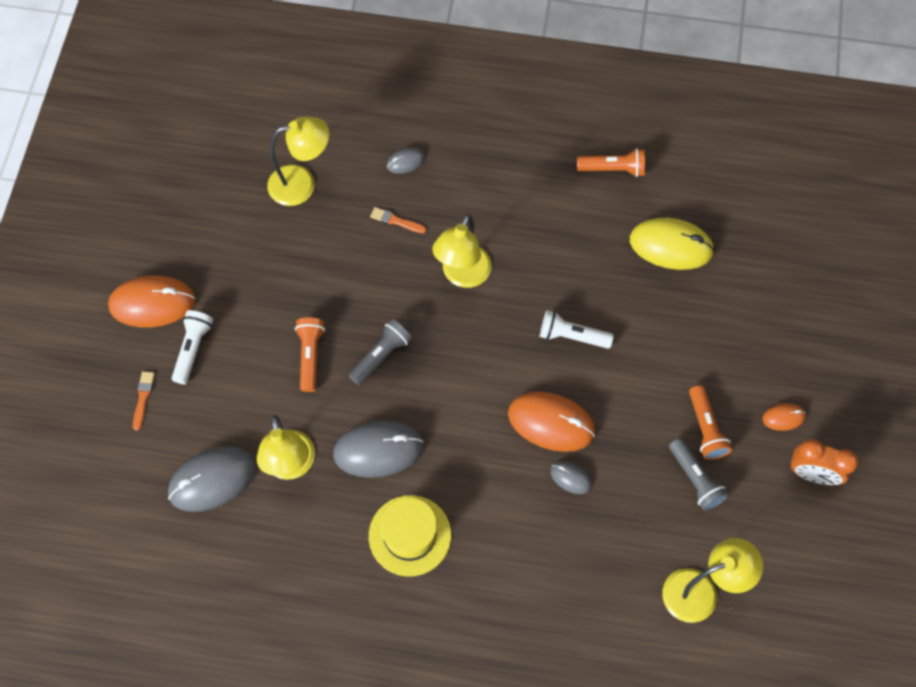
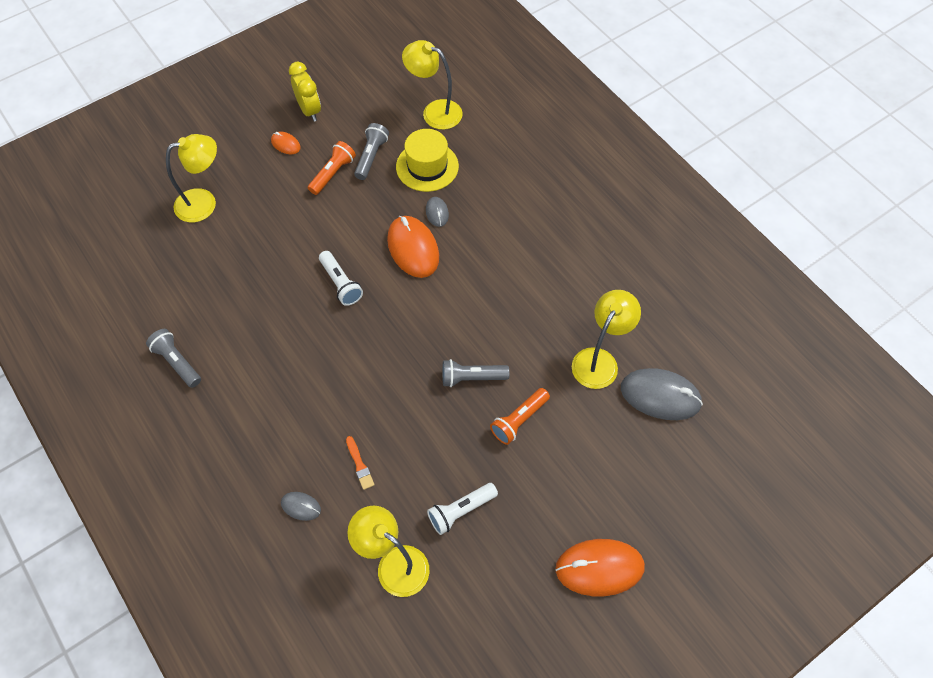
camera: 135 degrees left, 5 degrees down
(143, 398) = (665, 496): orange brush -> none
(152, 303) = (599, 568): orange mouse -> orange mouse turned 45 degrees counterclockwise
(193, 349) = (598, 501): white flashlight -> white flashlight (460, 511)
(378, 450) = (533, 322): grey mouse -> none
(410, 535) = (563, 261): yellow hat -> yellow hat (427, 166)
(462, 275) = (360, 382): yellow lamp -> yellow lamp (204, 202)
(613, 169) = (177, 362): orange flashlight -> grey flashlight
(671, 246) = (213, 281): yellow mouse -> none
(812, 474) = (309, 110): orange clock -> yellow clock

